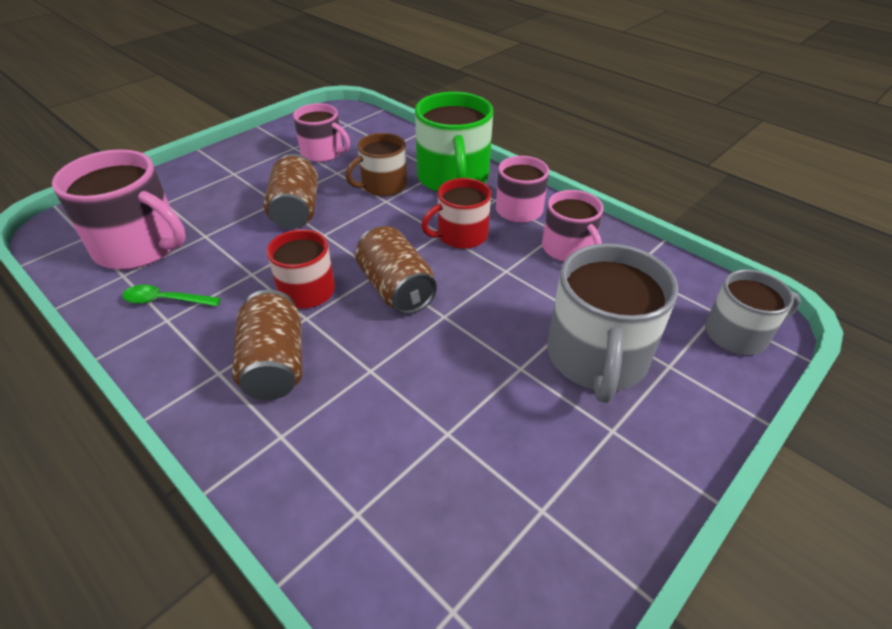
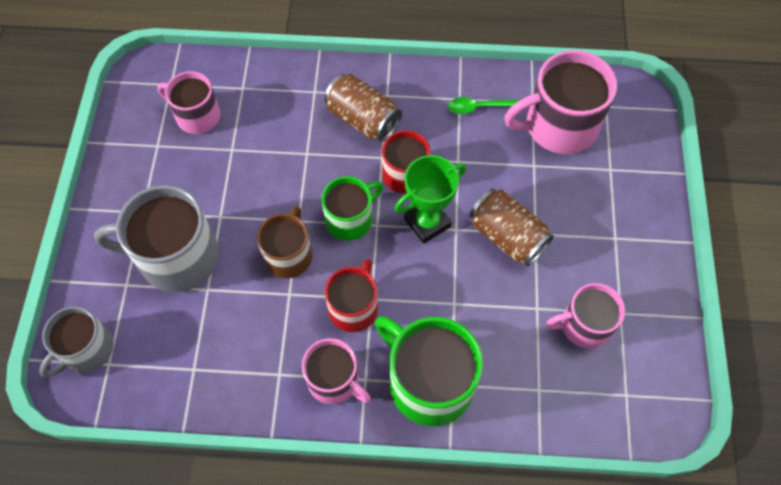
camera: 140 degrees right, 20 degrees up
(166, 300) = (479, 107): green spoon -> green spoon turned 150 degrees counterclockwise
(338, 250) = (427, 223): none -> green trophy
(383, 186) = (477, 321): brown mug -> brown mug (289, 255)
(396, 288) = (350, 219): brown can -> green mug
(568, 249) = (257, 356): pink mug -> pink mug (196, 116)
(596, 358) = (176, 257): grey mug -> grey mug turned 60 degrees counterclockwise

